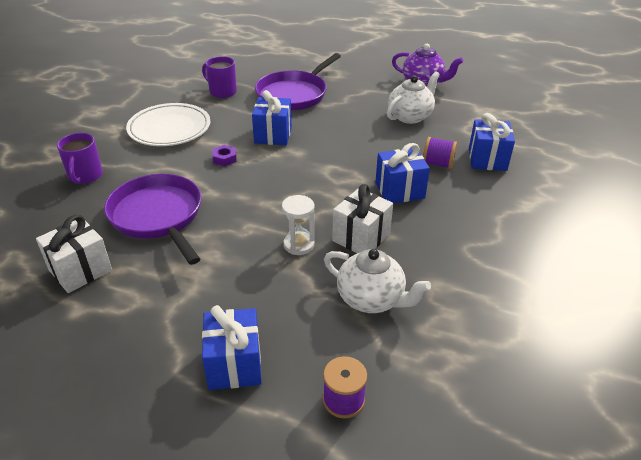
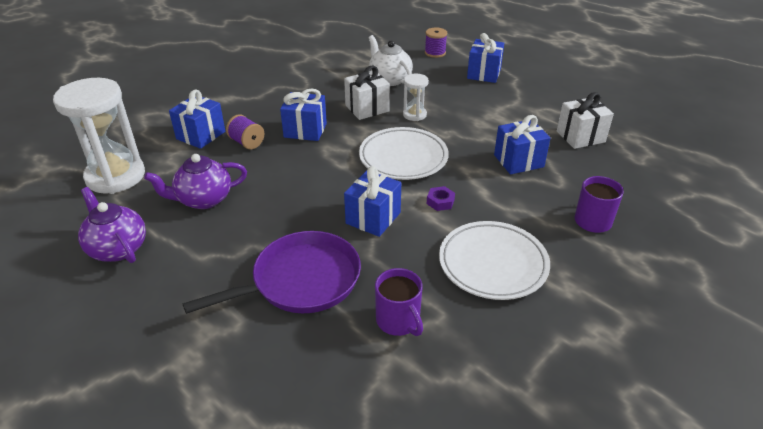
camera: 155 degrees left, 0 degrees up
(158, 216) = (518, 161): purple pan -> blue gift
(279, 188) = (403, 158): none -> white plate
(410, 116) = (203, 199): white teapot -> purple teapot
(496, 114) = (115, 176): none -> white hourglass

